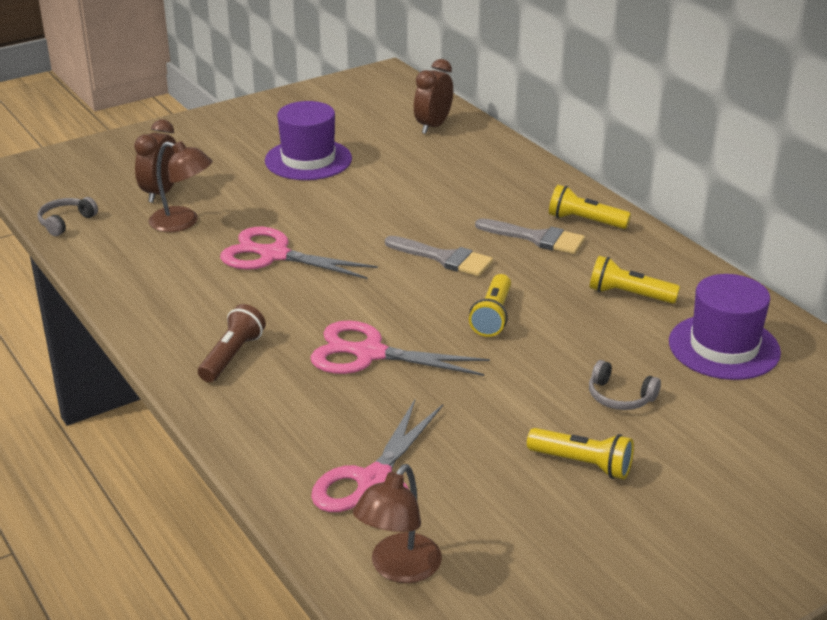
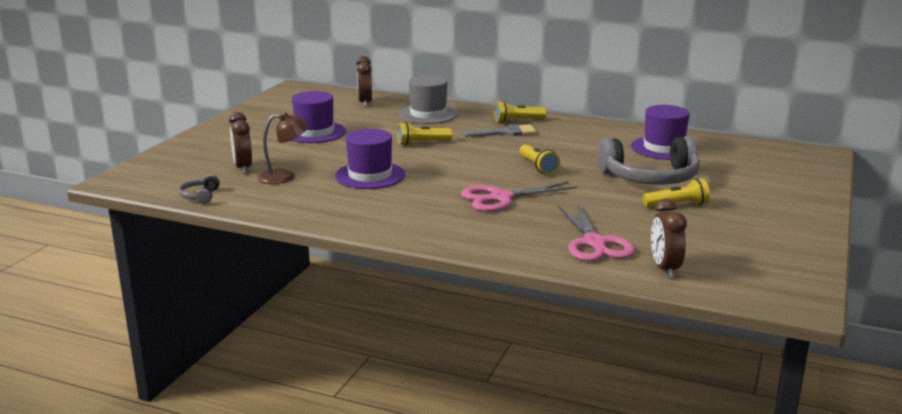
camera: 35 degrees left, 10 degrees down
(232, 356) = (425, 221): brown flashlight -> none
(273, 255) = (370, 175): pink scissors -> purple hat
(398, 569) = (664, 268): brown lamp -> brown clock
(444, 258) = (471, 152): grey brush -> none
(483, 171) = (428, 114): none -> grey hat
(619, 397) = (650, 178): grey headphones -> grey headphones, size x2.34
(628, 295) = (588, 142): yellow flashlight -> yellow flashlight (422, 143)

